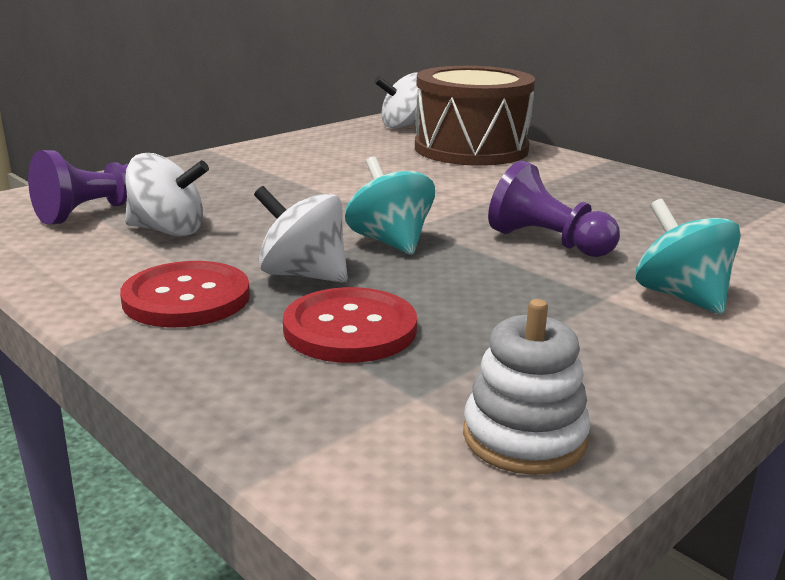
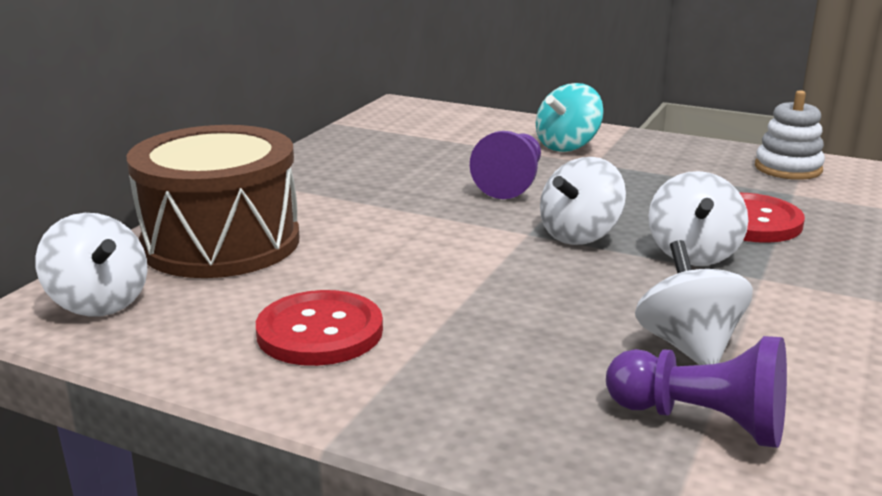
camera: 110 degrees left, 0 degrees up
(186, 298) = (800, 287): red button -> red button (320, 331)
(390, 242) = (580, 235): turquoise spinning top -> white spinning top

